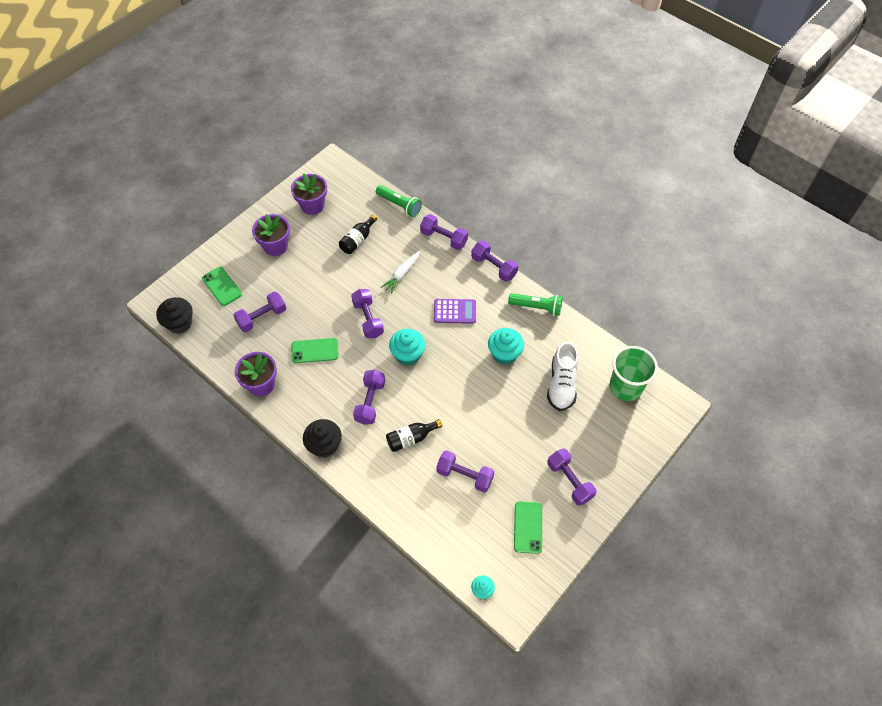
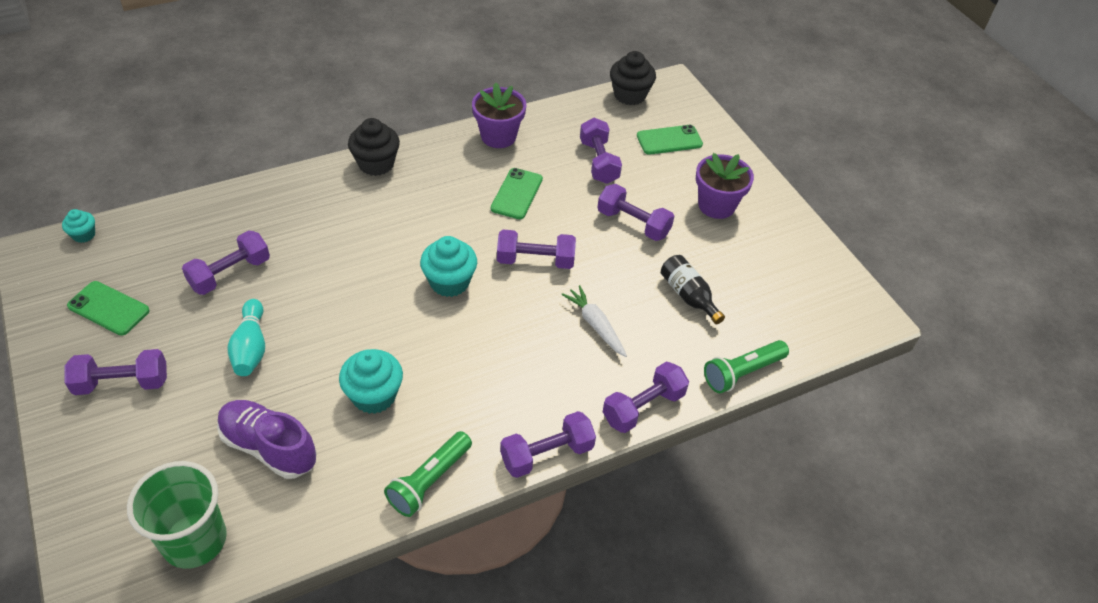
camera: 110 degrees right, 10 degrees down
(312, 205) = (781, 265): purple flower pot -> none
(370, 402) = (404, 221): purple dumbbell -> purple dumbbell (633, 223)
(411, 438) = (323, 241): black bottle -> none
(455, 311) = (489, 364): purple calculator -> none
(509, 430) = (251, 347): none -> turquoise bowling pin
(561, 384) = (269, 447): white shoe -> purple shoe

